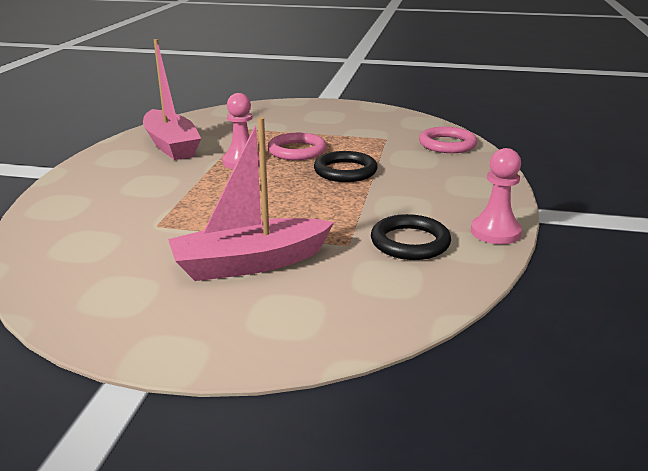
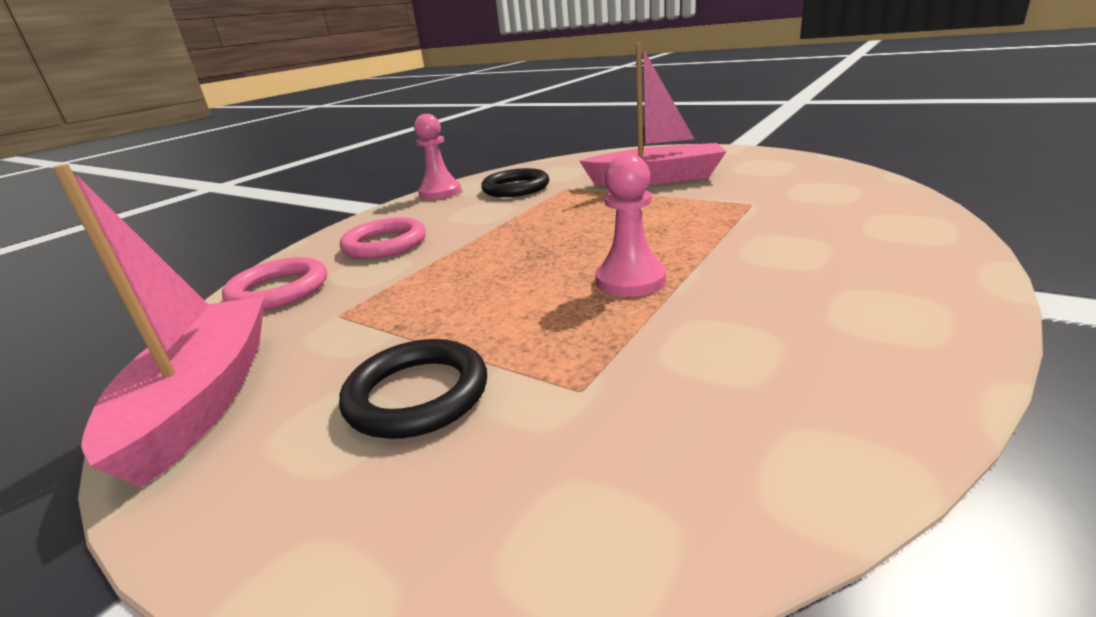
camera: 155 degrees left, 0 degrees up
(171, 145) = (784, 342): pink boat -> pink boat (204, 398)
(297, 151) = (521, 298): pink ring -> pink ring (385, 244)
(345, 171) = (488, 253): black ring -> black ring (417, 394)

